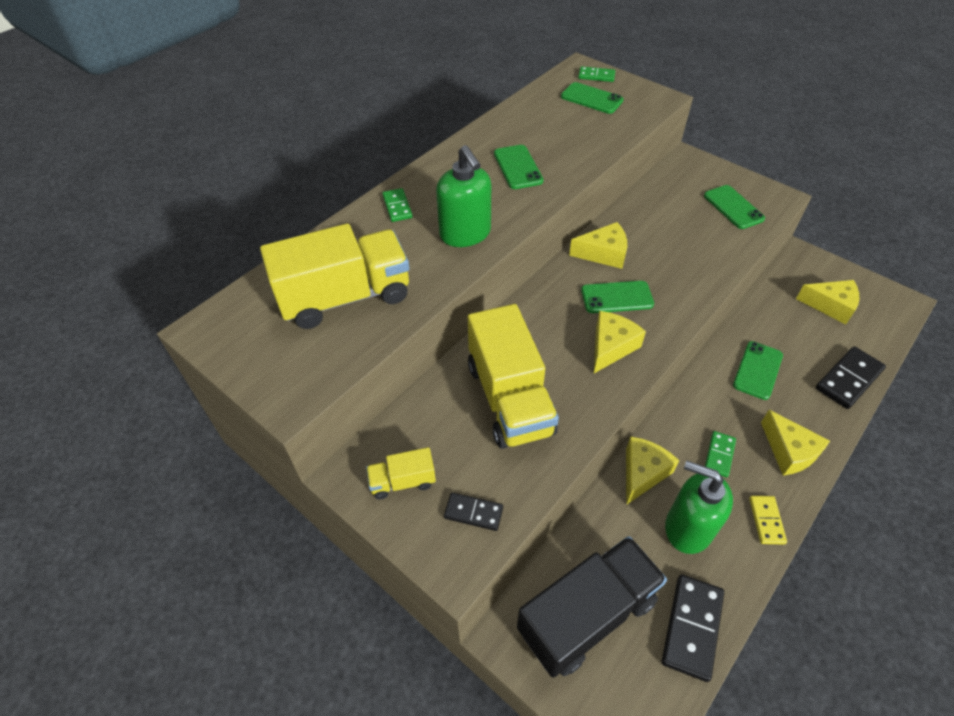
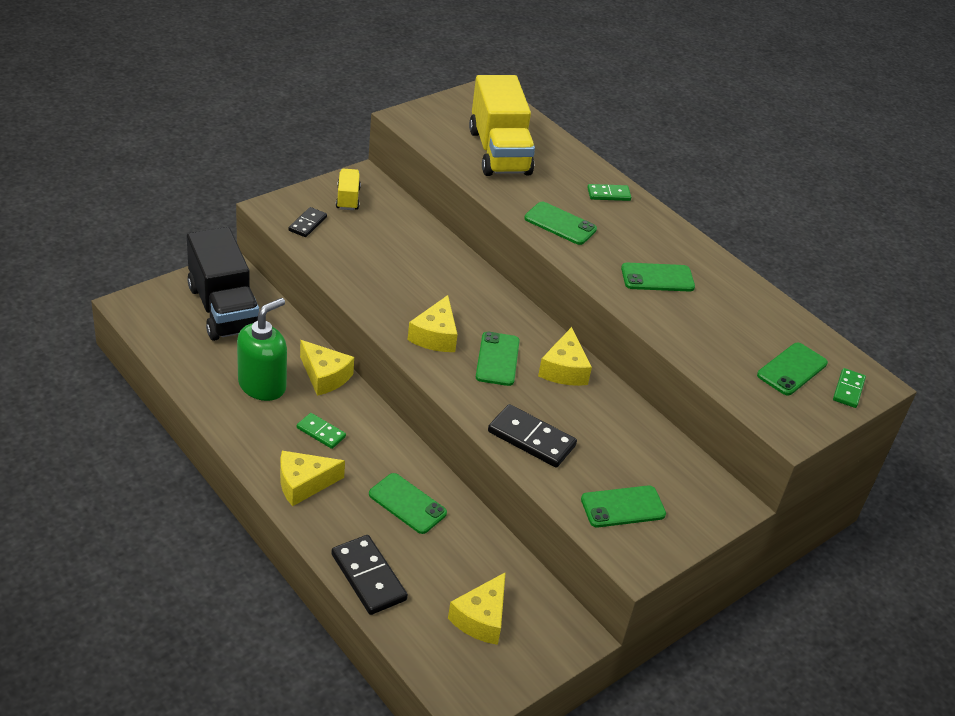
camera: 95 degrees right, 10 degrees down
(465, 234) = (560, 224): green soap dispenser -> green phone
(509, 398) = (401, 263): yellow truck -> none
(611, 347) = (435, 336): yellow cheese -> yellow cheese turned 60 degrees clockwise
(691, 627) = (185, 358): black domino -> black domino (531, 439)
(766, 520) = (245, 437): yellow domino -> none

